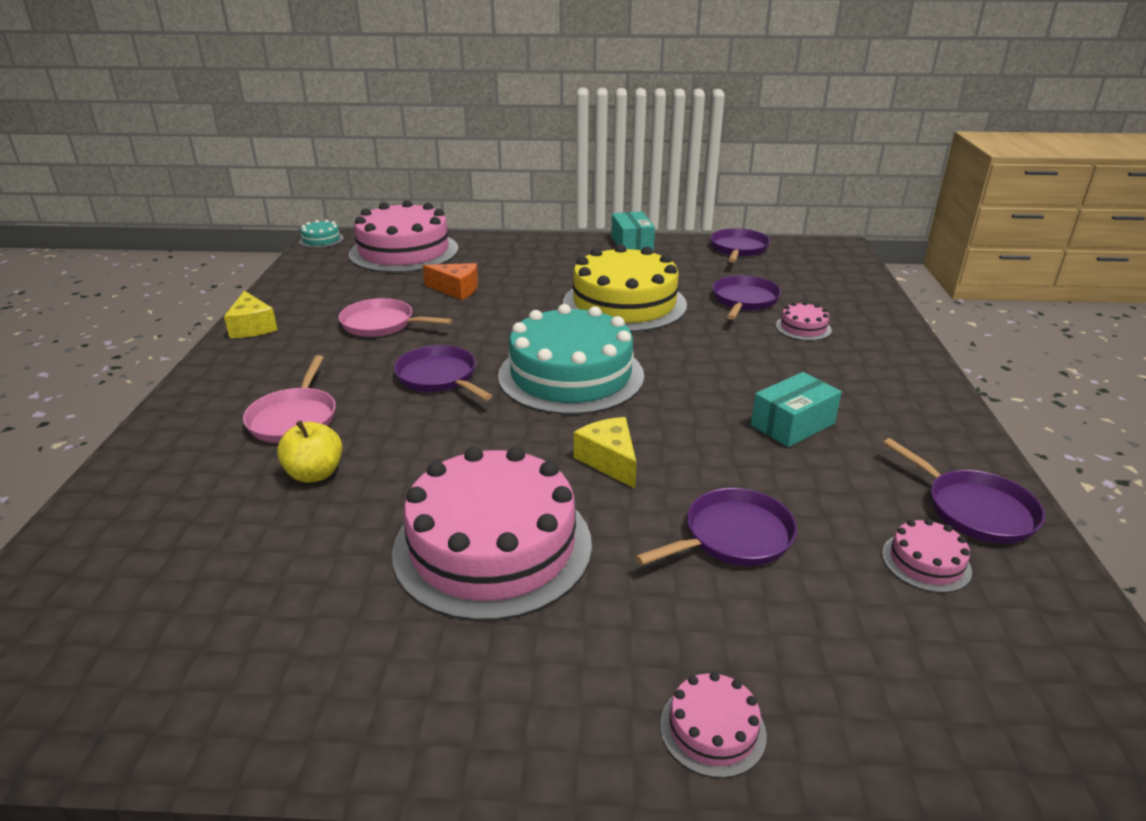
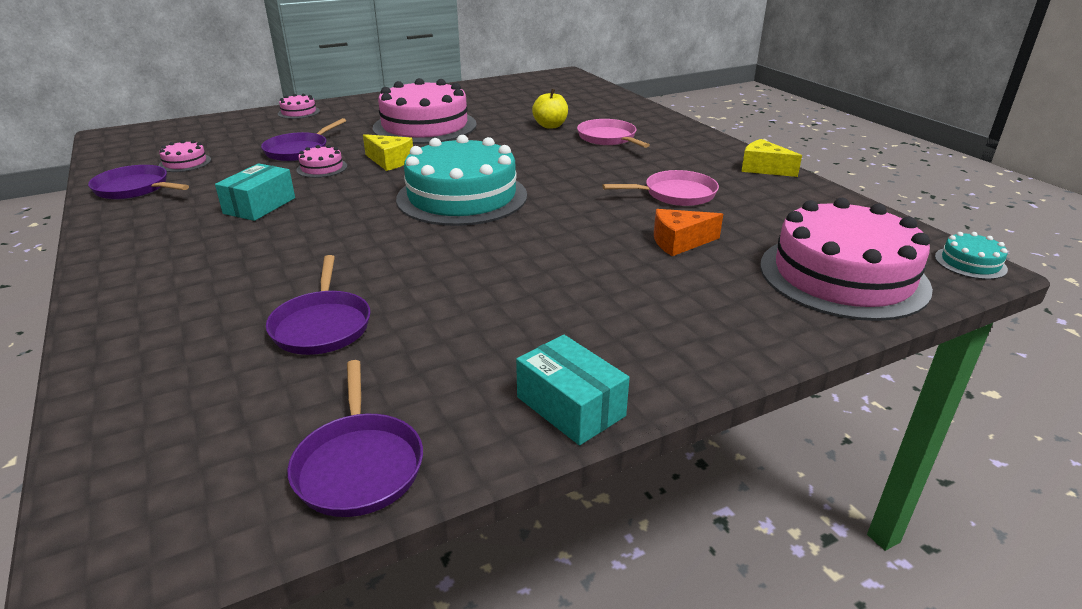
camera: 150 degrees right, 0 degrees up
(439, 377) = (560, 173): purple pan -> none
(624, 304) = (476, 276): yellow cake -> none
(803, 328) = (238, 301): pink cake -> pink cake (322, 168)

